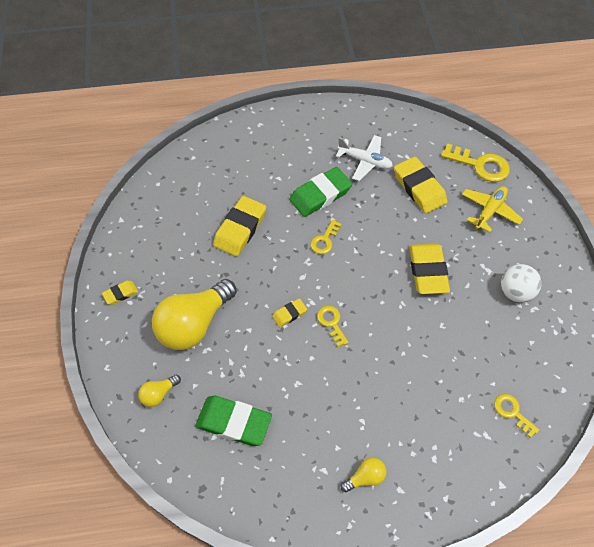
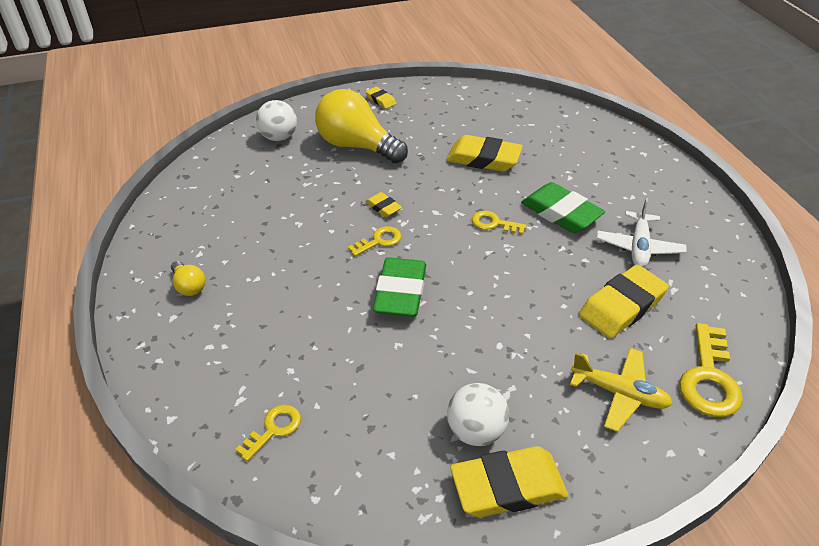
camera: 80 degrees right, 15 degrees down
(159, 394) = (279, 137): yellow light bulb -> white ball
(234, 422) = (251, 185): green eraser -> green eraser (400, 292)
(427, 271) = (480, 324): yellow eraser -> yellow eraser (508, 486)

